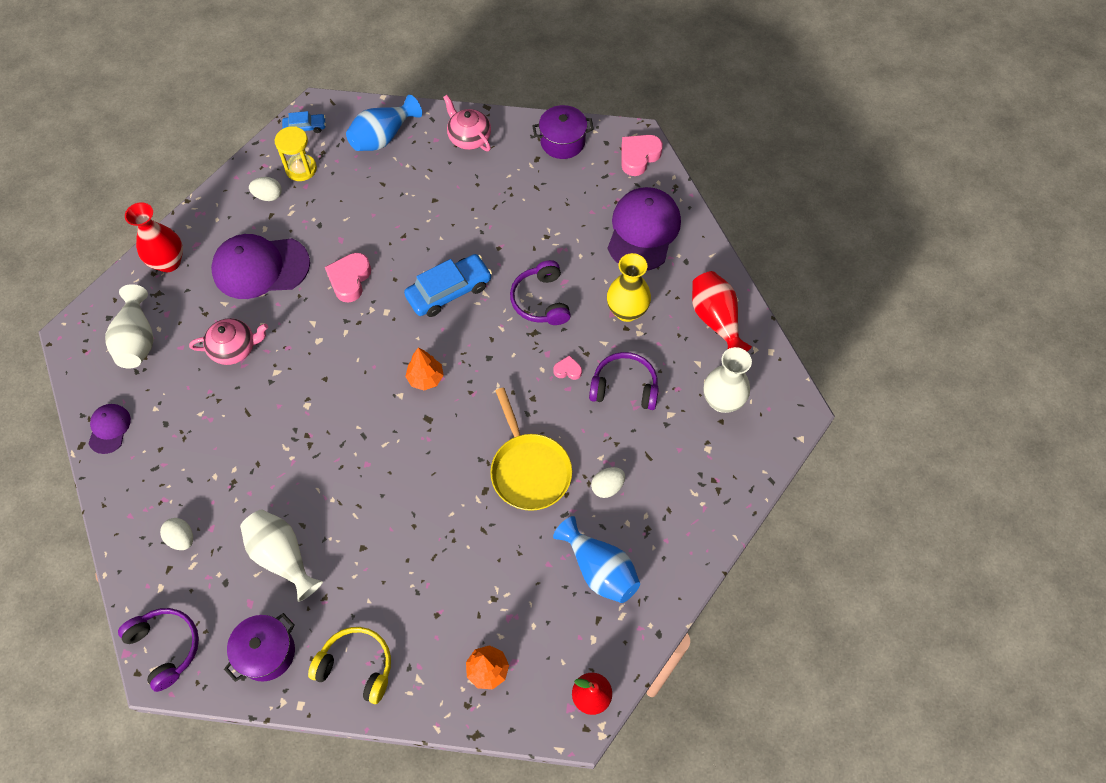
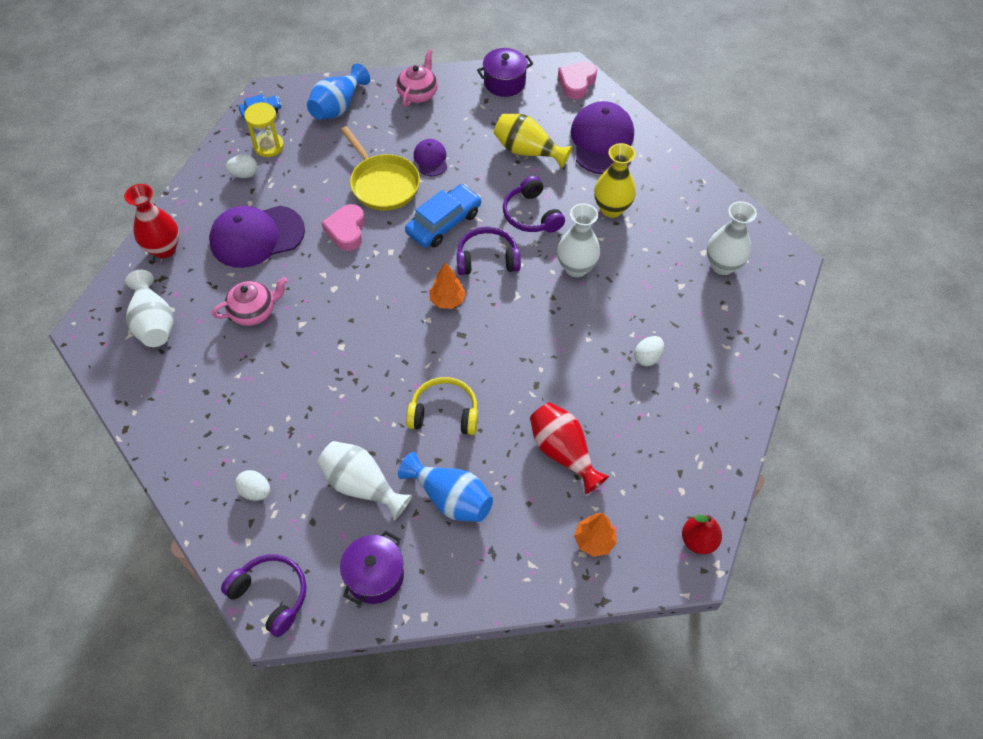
camera: 15 degrees left, 5 degrees down
(109, 429) = (150, 408): purple cap -> purple cap (431, 159)
(356, 666) = (467, 568): yellow headphones -> yellow headphones (444, 413)
(469, 137) = (418, 93): pink teapot -> pink teapot turned 75 degrees clockwise
(529, 470) = (571, 358): yellow pan -> yellow pan (383, 183)
(561, 227) = (527, 151): none -> yellow vase
(567, 370) = (576, 267): pink heart -> white vase
(599, 569) = (665, 429): blue vase -> blue vase (450, 498)
(624, 387) = (632, 272): purple headphones -> purple headphones (487, 259)
(716, 320) = (692, 201): red vase -> red vase (563, 452)

